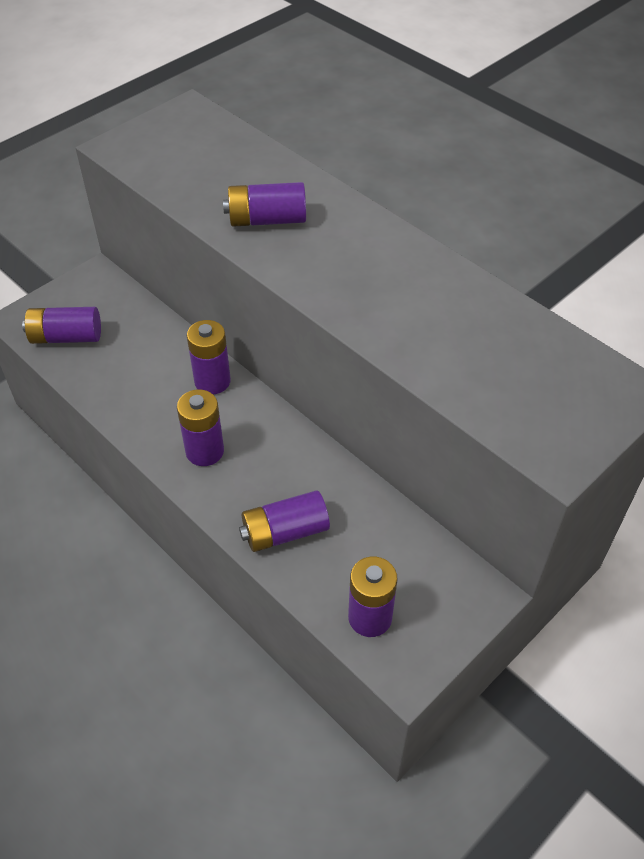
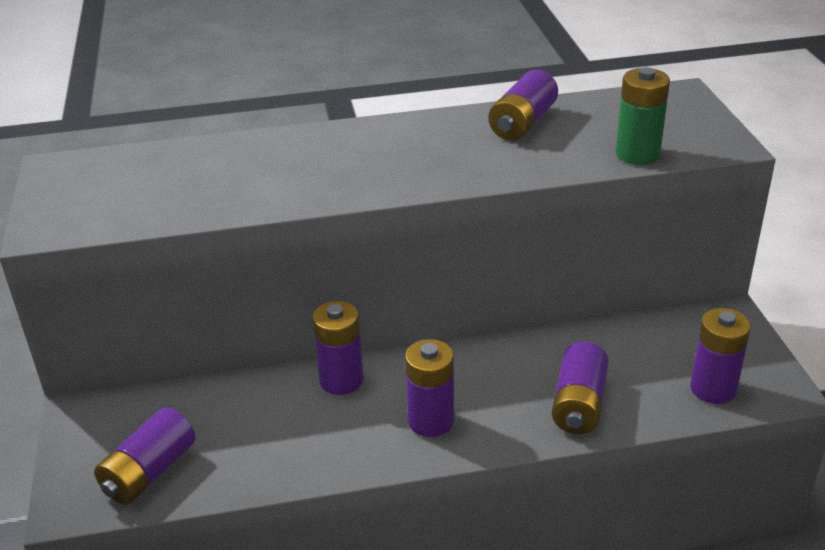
camera: 55 degrees left, 15 degrees down
(267, 220) = (295, 177): purple battery -> purple battery (522, 123)
(479, 400) = (637, 154): none -> green battery

